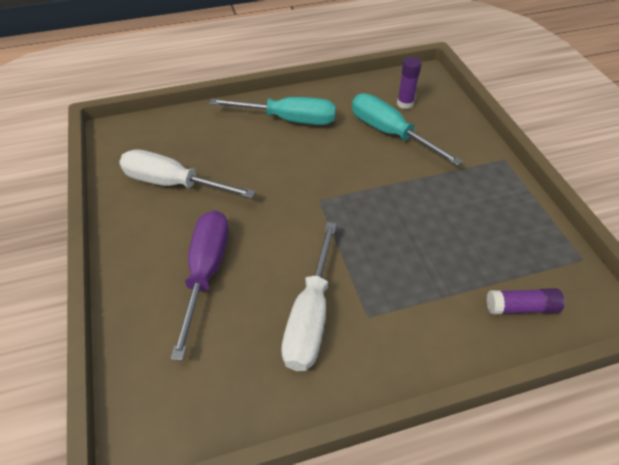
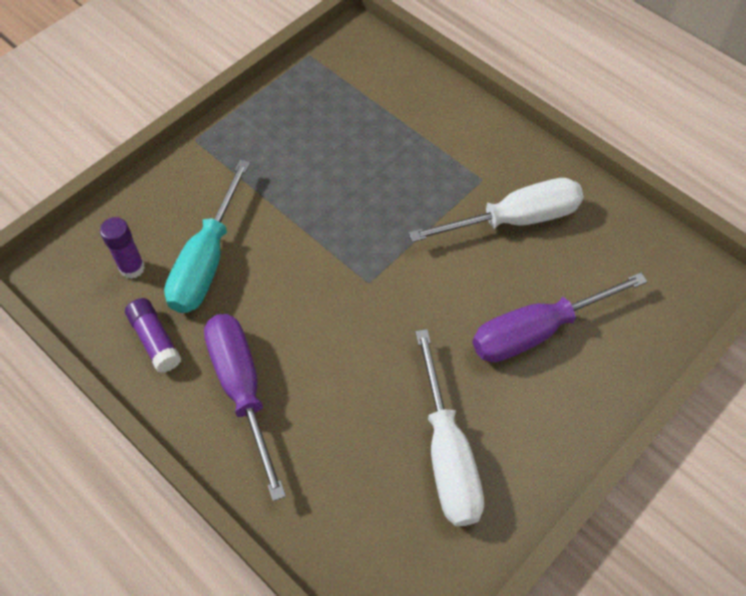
camera: 120 degrees left, 10 degrees up
(289, 120) = (242, 389): turquoise screwdriver -> purple screwdriver
(521, 307) = (395, 82): purple glue stick -> purple glue stick (155, 340)

